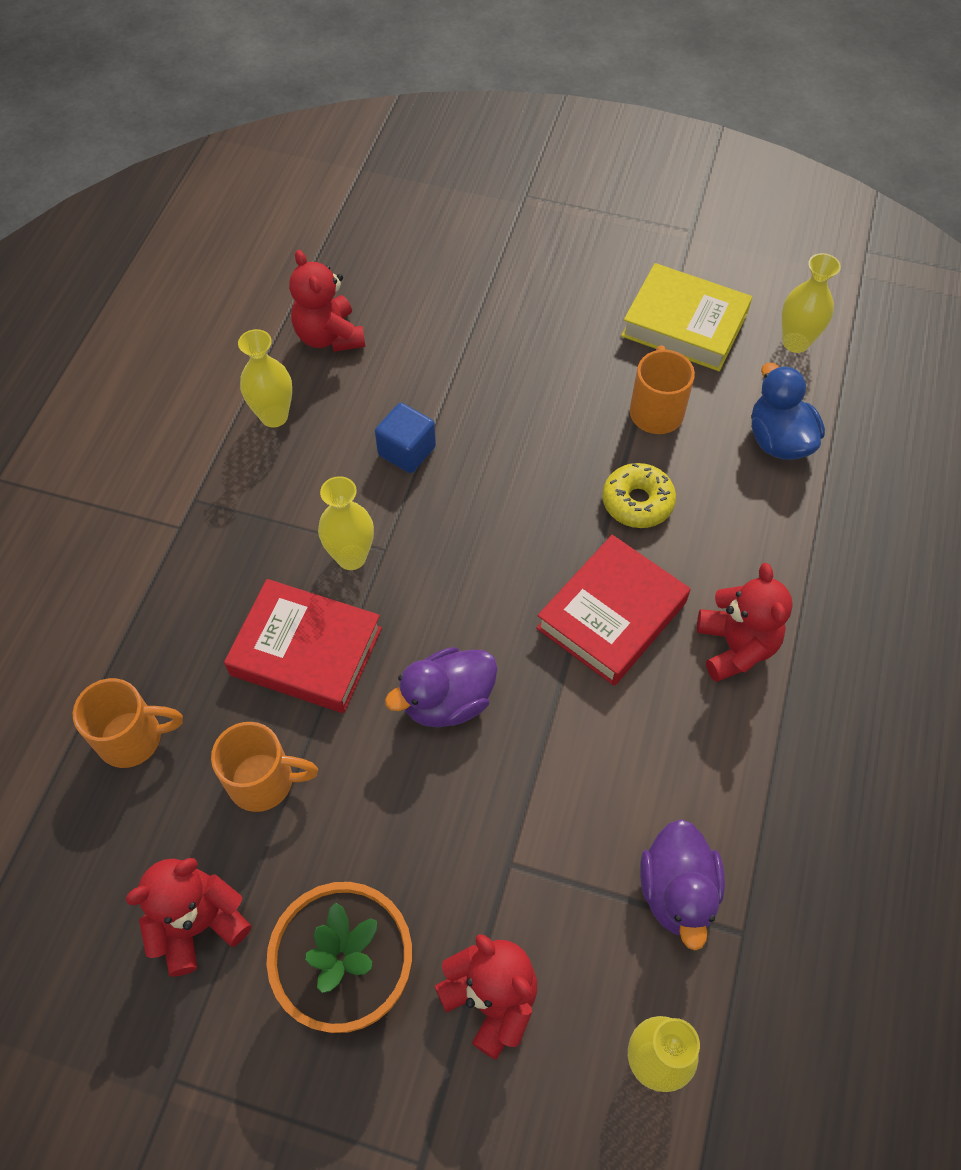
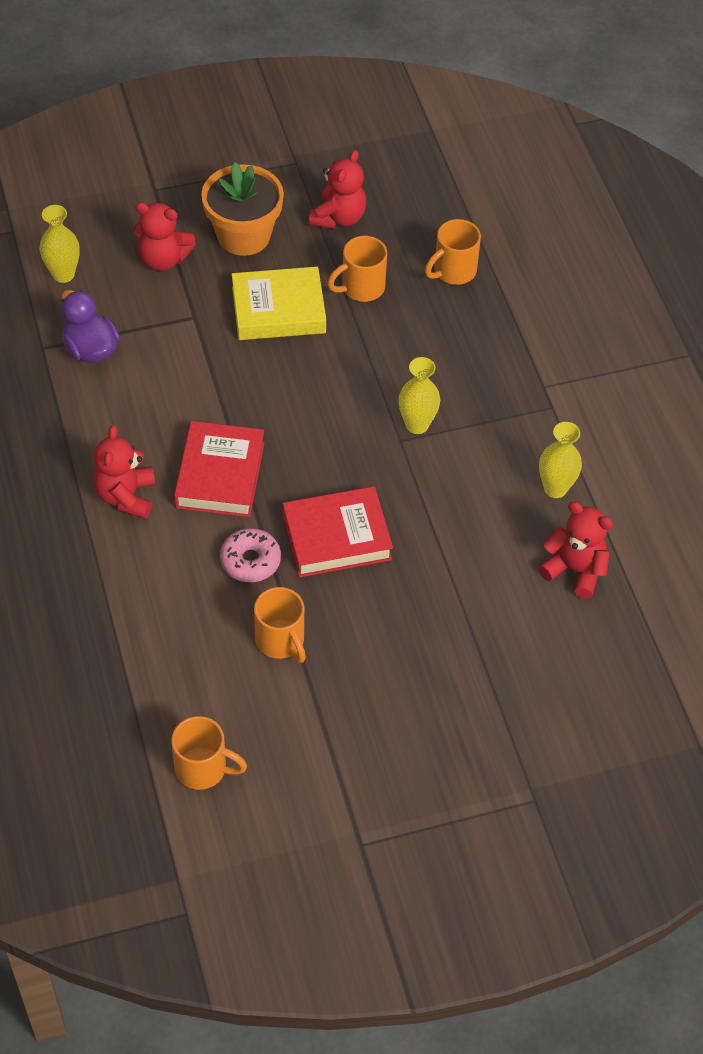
camera: 145 degrees right, 5 degrees down
(306, 651) = (396, 359): red book -> red book (337, 537)
(407, 451) = (440, 512): blue cube -> none
(447, 701) = (289, 376): purple duck -> none
(637, 502) = (250, 561): yellow donut -> pink donut
(684, 325) = (306, 735): yellow book -> yellow book (278, 310)
(735, 646) = (126, 496): red teddy bear -> red teddy bear turned 45 degrees clockwise
(778, 440) = (172, 666): blue duck -> none
(795, 342) = (203, 768): yellow vase -> orange mug

